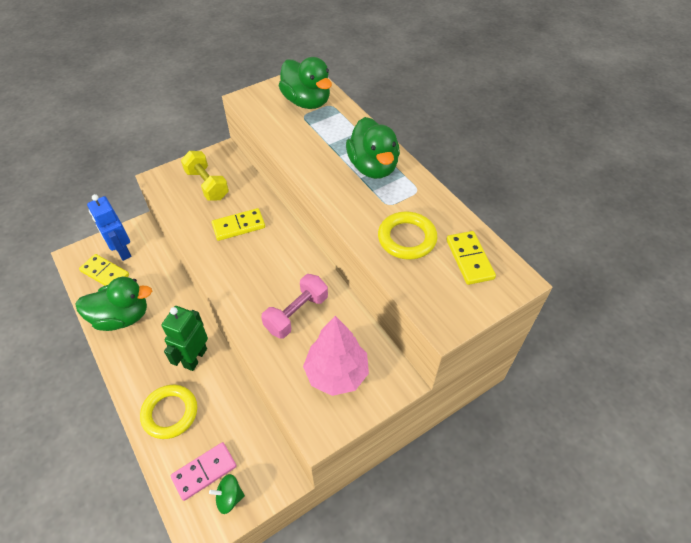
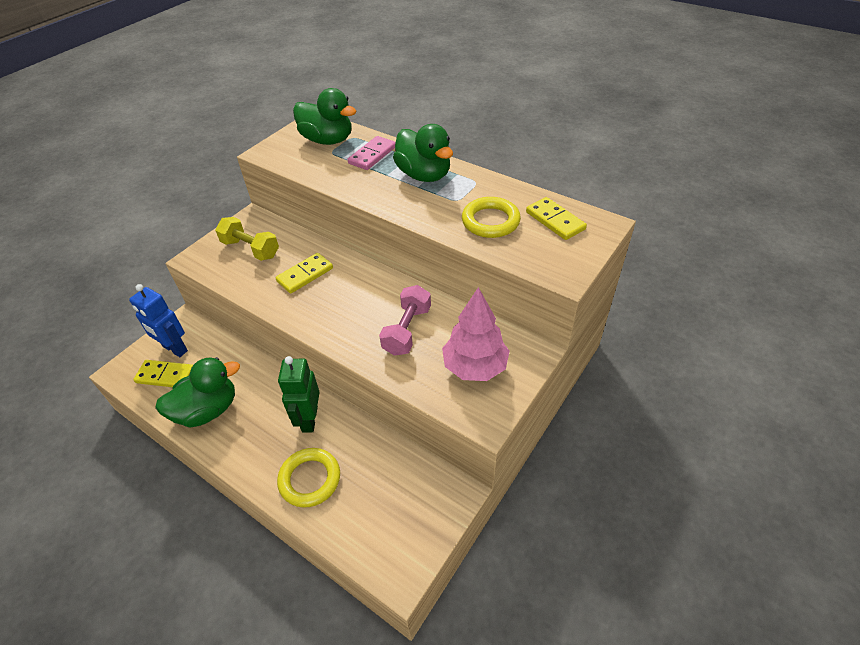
camera: 20 degrees left, 5 degrees down
(204, 471) = (375, 518): pink domino -> pink domino (372, 155)
(229, 497) = (414, 531): green spinning top -> none

